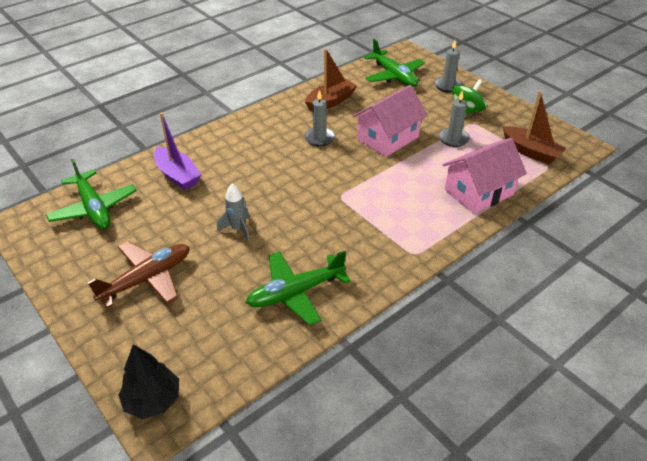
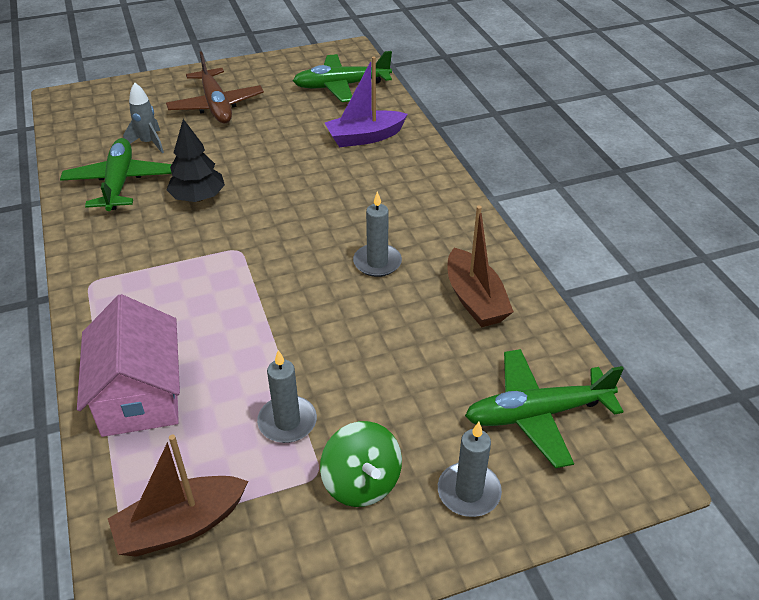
camera: 110 degrees right, 0 degrees up
(153, 400) = (84, 97): black tree -> black tree (198, 198)
(238, 229) = (241, 164): grey rocket -> grey rocket (148, 143)
(388, 138) = (336, 336): pink house -> none

